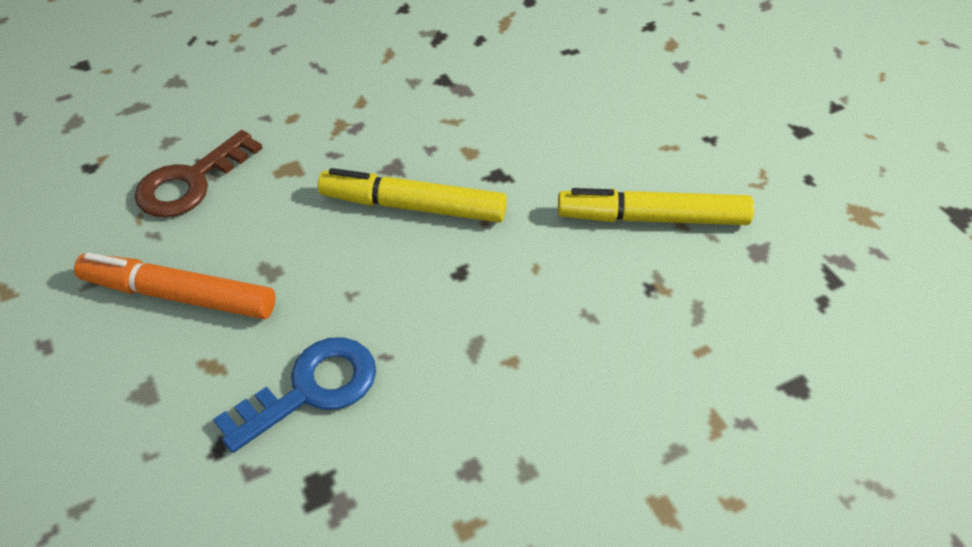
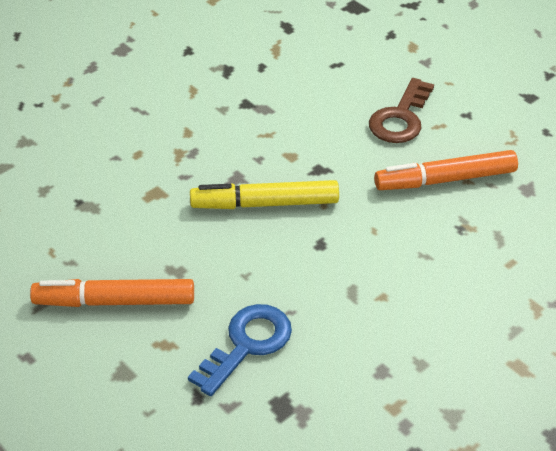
camera: 15 degrees left, 5 degrees down
(190, 182) = (80, 218): brown key -> brown key (400, 118)
(652, 218) = (445, 180): yellow marker -> orange marker

